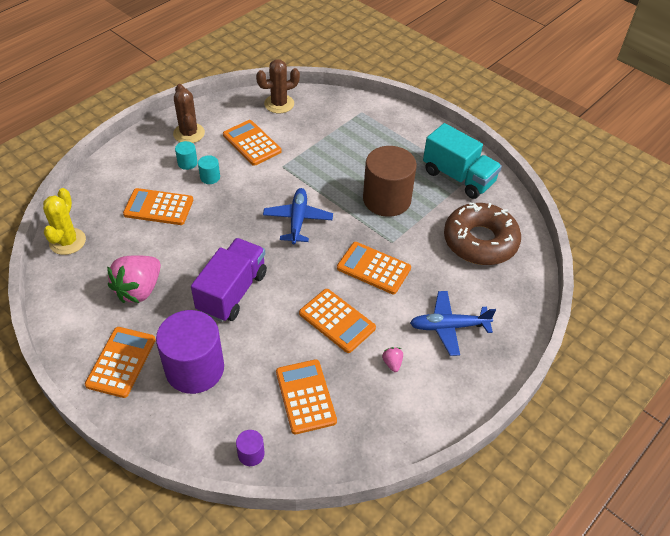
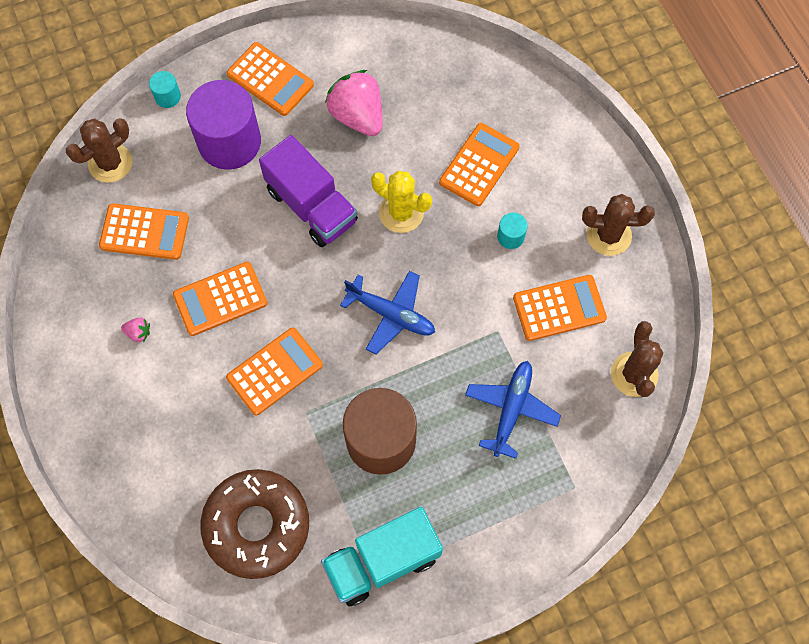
camera: 115 degrees right, 20 degrees up
(67, 241) = (461, 62): yellow cactus -> yellow cactus (401, 212)
(187, 163) = (548, 217): turquoise cylinder -> turquoise cylinder (167, 96)
(251, 454) = (110, 163): purple cylinder -> brown cactus
(448, 327) = (153, 416): blue plane -> blue plane (511, 409)

